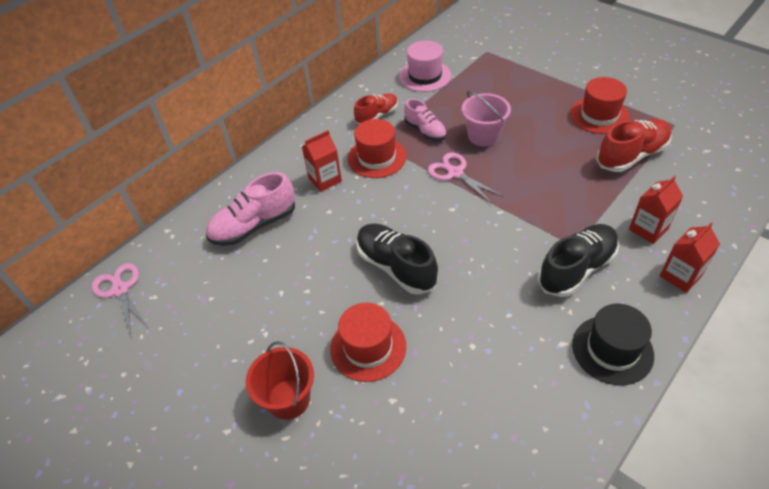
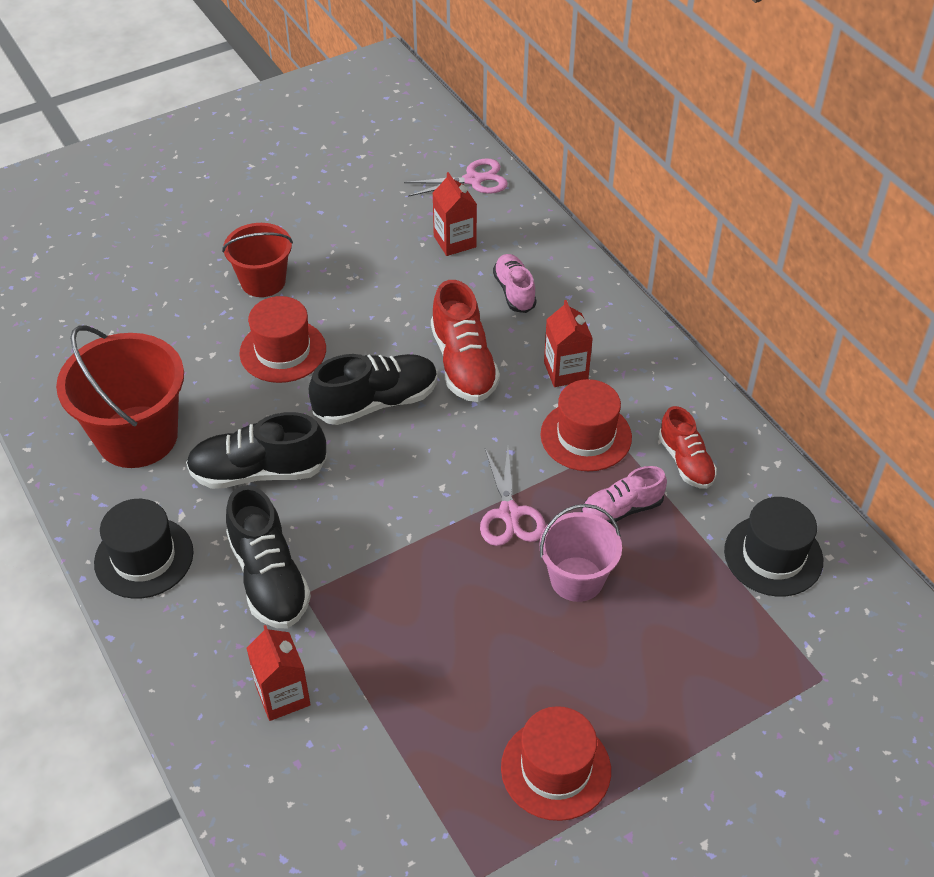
camera: 105 degrees right, 0 degrees up
(254, 226) = (514, 291): pink shoe -> pink shoe, size x0.64
(425, 76) = (773, 555): pink hat -> black hat
(455, 173) = (509, 514): pink scissors -> pink scissors turned 105 degrees clockwise
(496, 312) = (258, 472): none -> black shoe
(509, 414) = (137, 437): none -> red bucket
(631, 155) = (435, 761): red shoe -> red shoe (463, 364)
(680, 276) = (190, 687): red carton -> red carton (454, 241)

